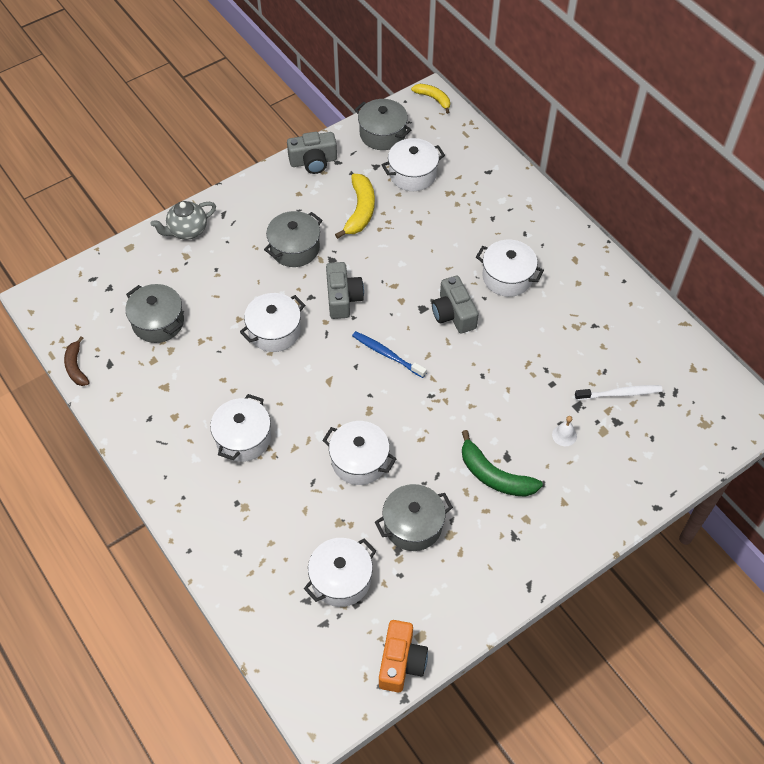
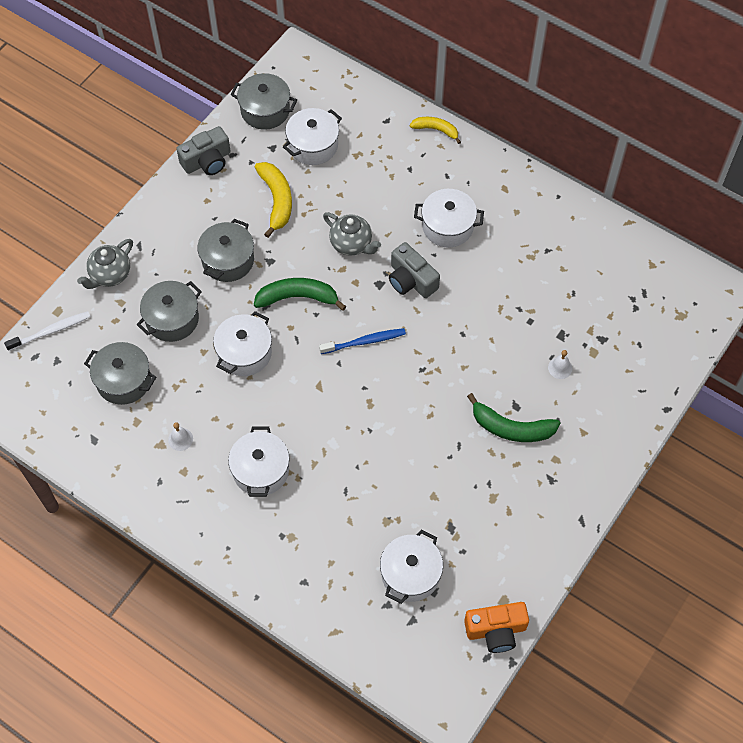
camera: 20 degrees left, 5 degrees up
(76, 367) = (61, 454): brown banana -> none
(184, 387) = (180, 439): none -> white bell
(343, 298) = (297, 297): grey camera -> green banana
(359, 461) = (381, 456): white pot -> none
(387, 354) = (364, 342): blue toothbrush -> blue toothbrush turned 150 degrees clockwise
(401, 662) = (496, 630): orange camera -> orange camera turned 90 degrees clockwise
(412, 267) = (352, 244): none -> grey teapot
(413, 525) = (456, 500): grey pot -> grey pot (172, 319)
(433, 99) = (301, 56): yellow banana -> yellow banana (436, 130)
(619, 393) = (595, 311): white toothbrush -> white toothbrush (50, 331)

